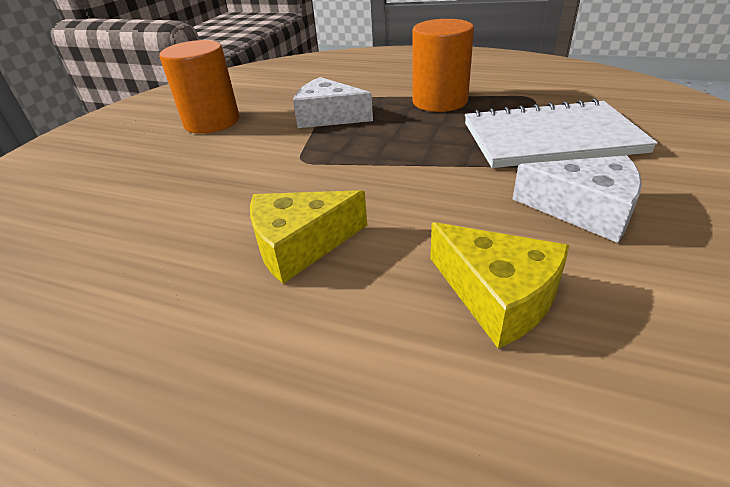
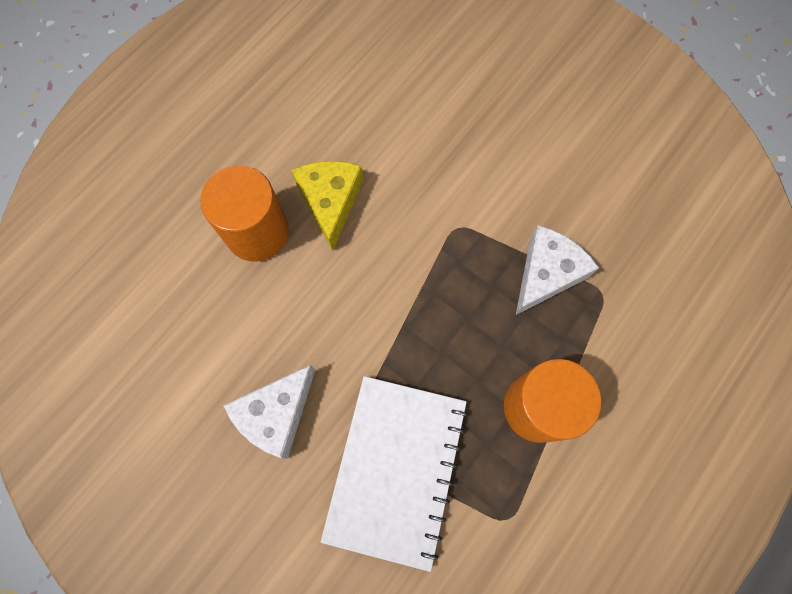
camera: 105 degrees right, 35 degrees up
(212, 122) = (583, 158): orange cylinder -> orange cylinder (257, 232)
(497, 295) = (226, 302): yellow cheese -> none

